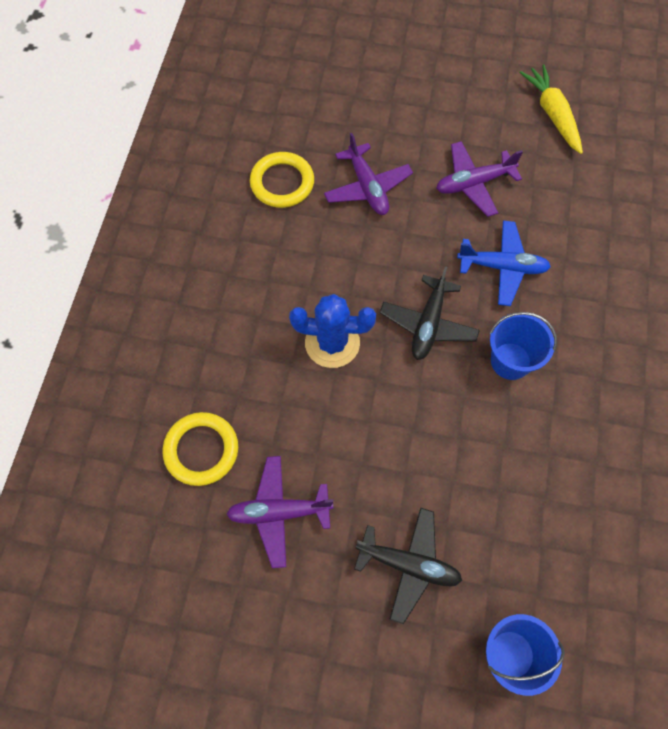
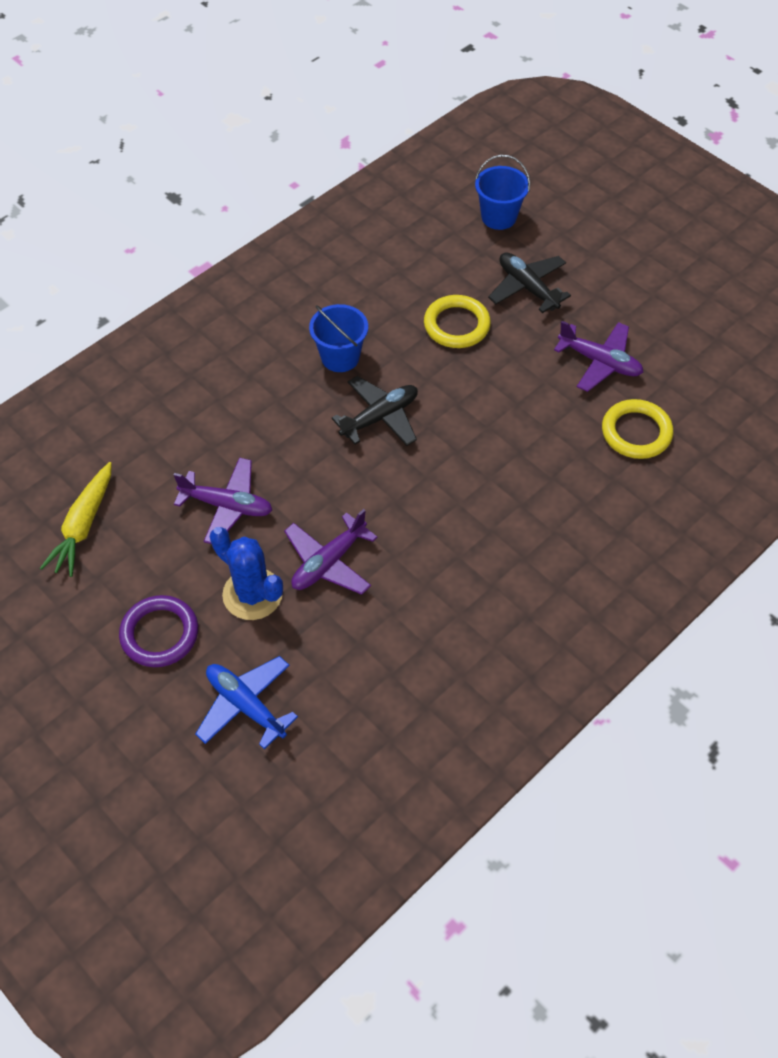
camera: 145 degrees left, 10 degrees down
(282, 183) = (408, 618): yellow ring -> yellow ring (456, 325)
(332, 343) = (472, 448): blue cactus -> blue cactus (252, 594)
(367, 187) = (328, 562): purple plane -> purple plane turned 150 degrees counterclockwise
(433, 83) = (160, 634): none -> purple ring
(502, 267) = (276, 423): blue plane -> blue plane (246, 705)

